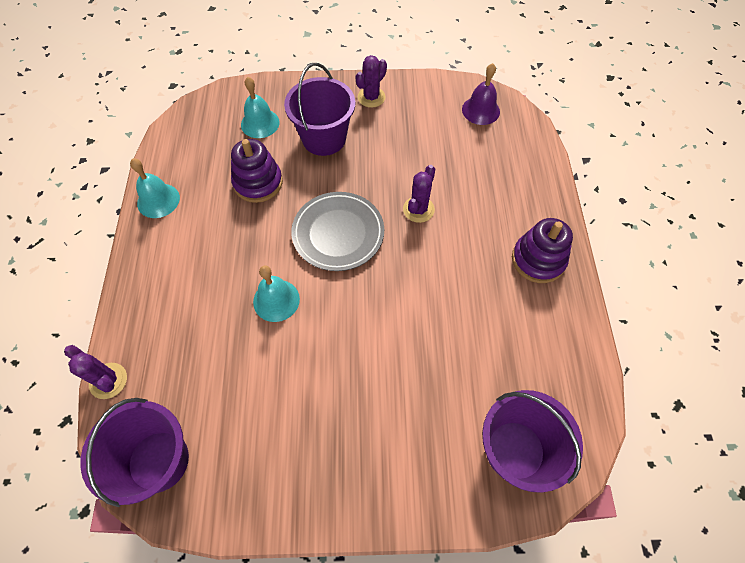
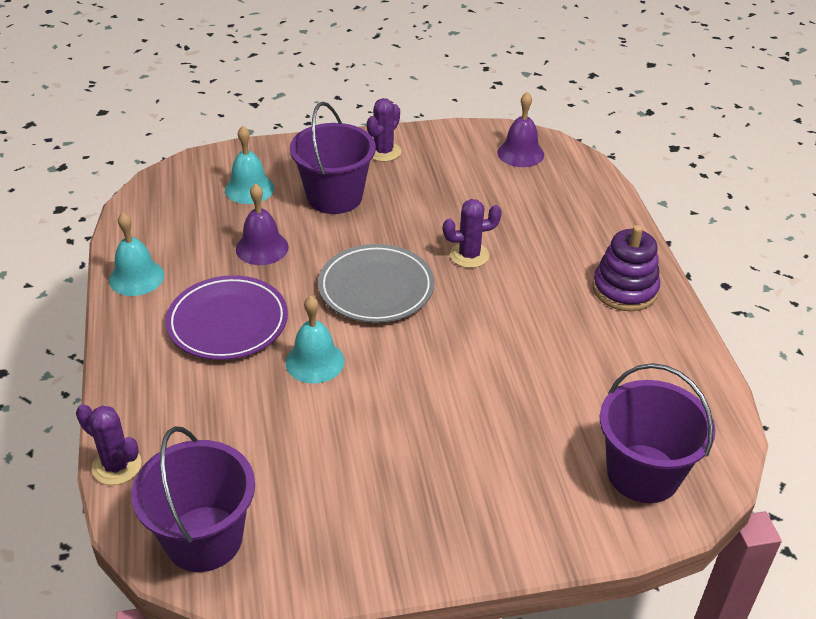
camera: 10 degrees left, 20 degrees down
(218, 253) = (228, 322): none -> purple plate
(258, 183) = (262, 248): purple stacking toy -> purple bell
(418, 209) = (469, 255): purple cactus -> purple cactus turned 60 degrees clockwise

